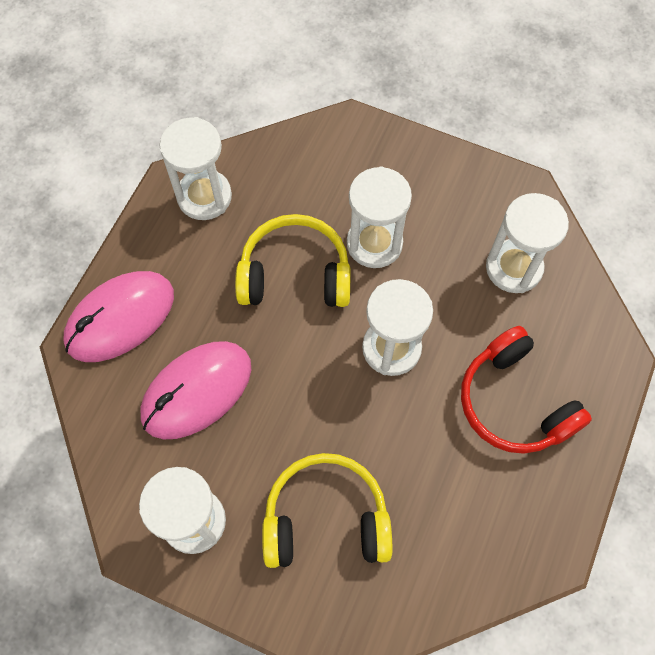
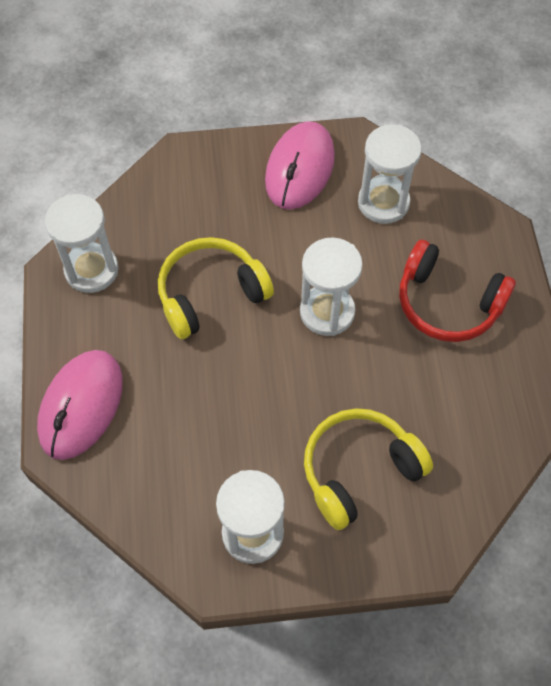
camera: 30 degrees left, 5 degrees down
(197, 391) = (187, 429): pink mouse -> pink mouse (300, 169)
(374, 243) = (261, 238): white hourglass -> none

